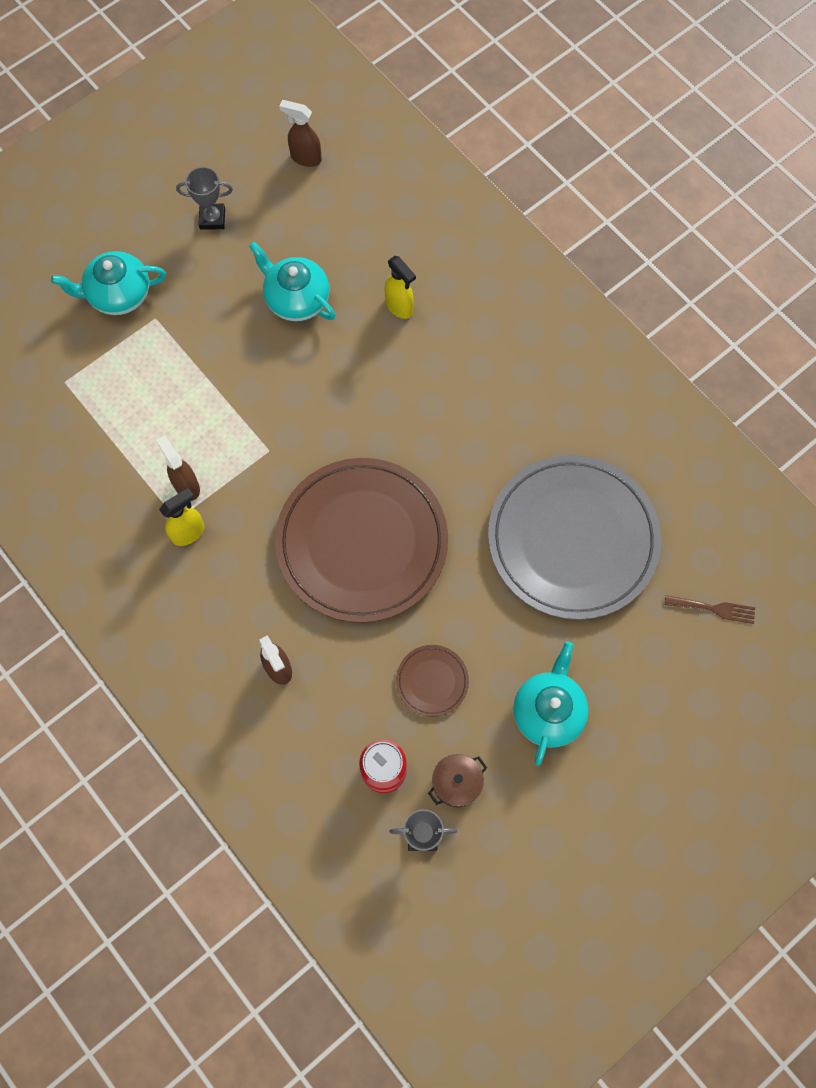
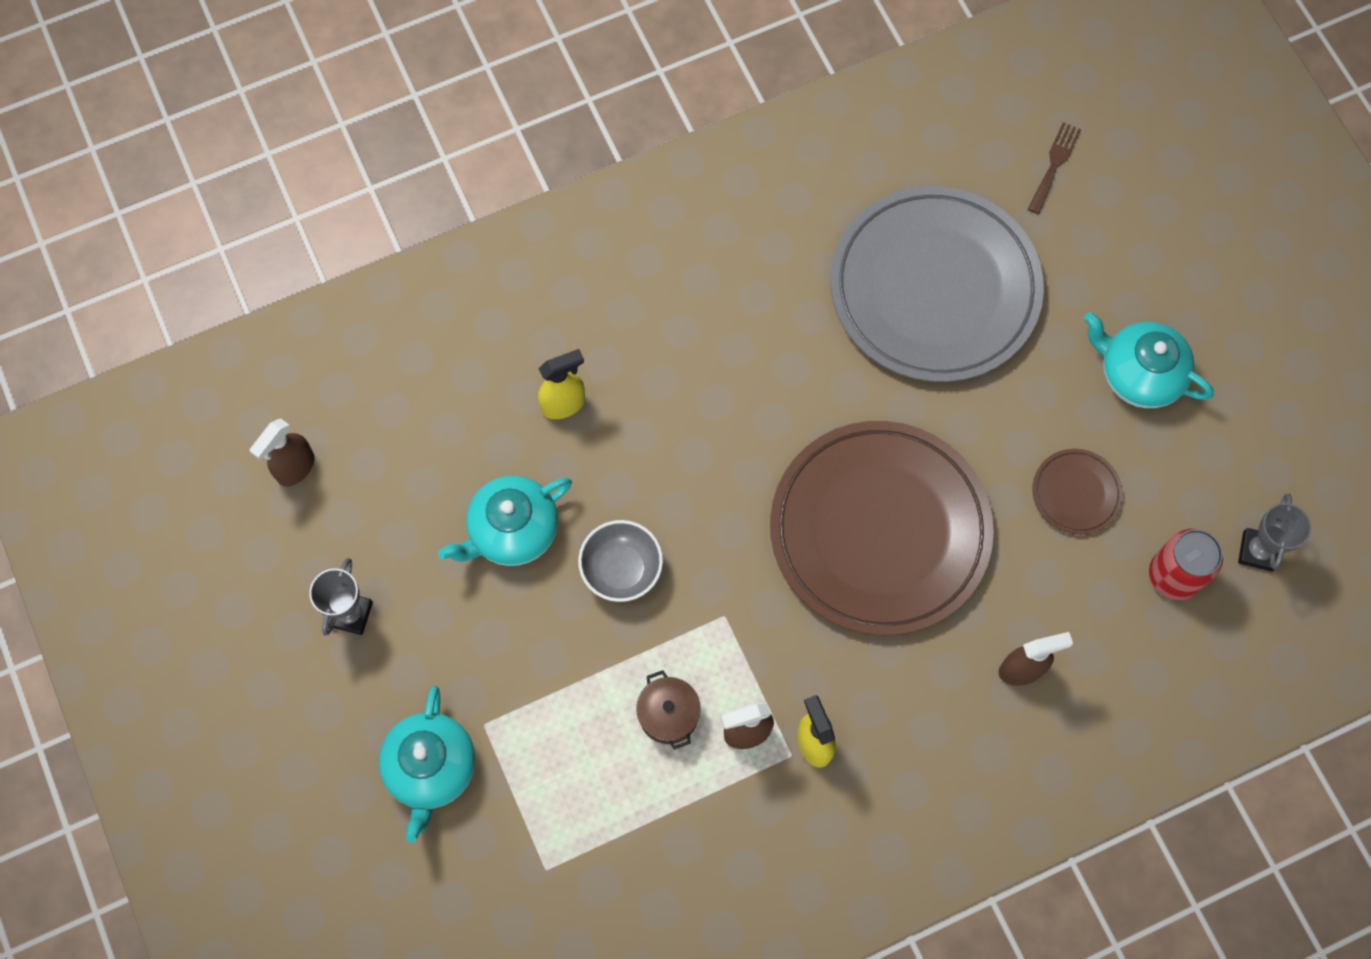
camera: 75 degrees left, 0 degrees up
(286, 375) = (621, 569): none -> grey bowl
(456, 783) = (1203, 497): brown pot -> brown pot (668, 715)

